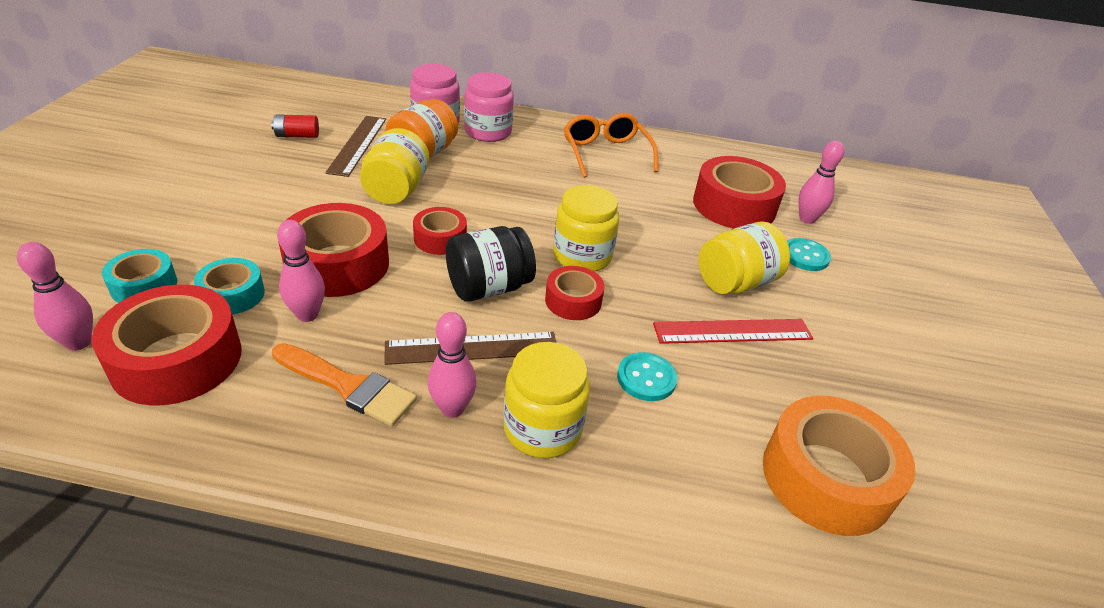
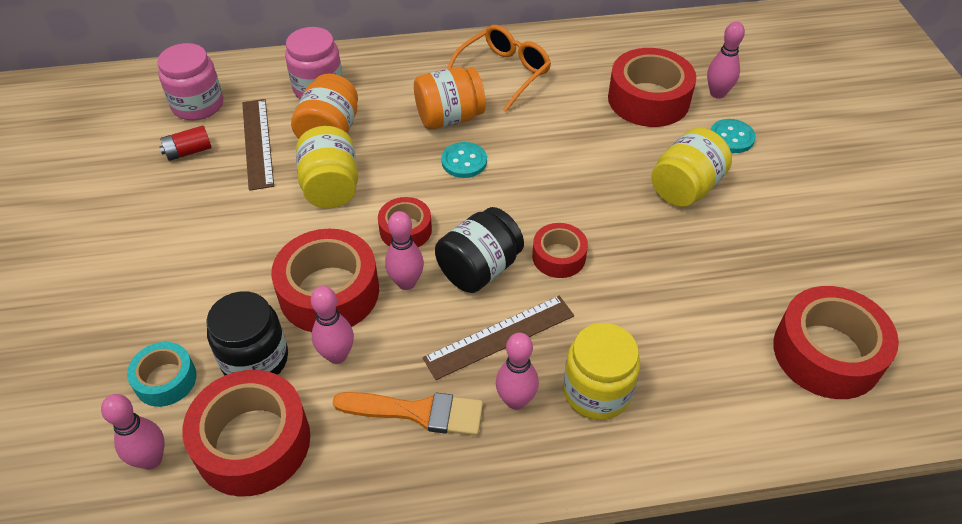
camera: 15 degrees left, 10 degrees up
(232, 295) = (255, 359): turquoise tape -> black jar
(412, 278) = (406, 282): none -> pink bowling pin
(488, 132) = (377, 82): pink jar -> pink jar (198, 105)
(535, 171) = (449, 118): none -> orange jar
(582, 256) = (542, 205): yellow jar -> none
(605, 153) = (504, 73): orange glasses -> orange glasses turned 75 degrees clockwise
(646, 378) = (655, 313): turquoise button -> turquoise button (464, 161)
(733, 331) = (704, 241): red ruler -> none
(826, 477) = (827, 353): orange tape -> red tape

